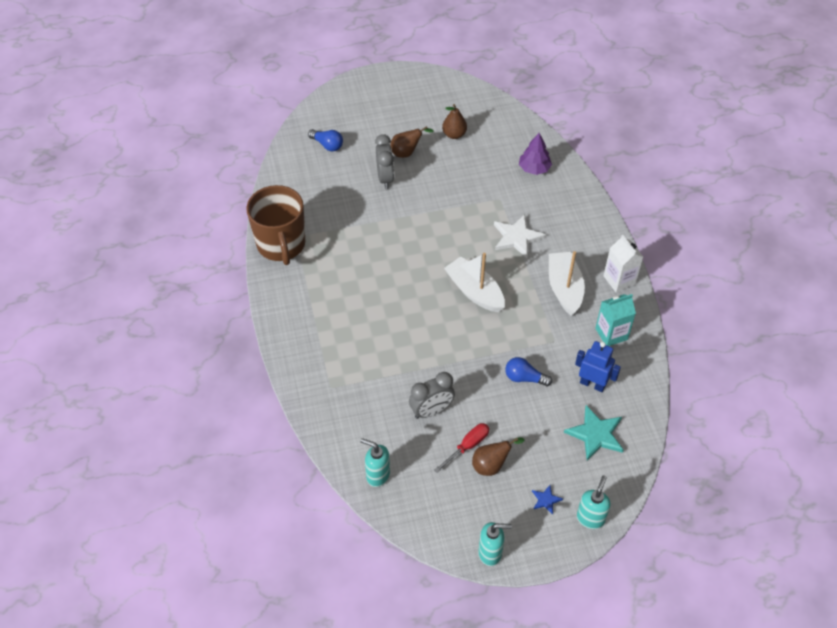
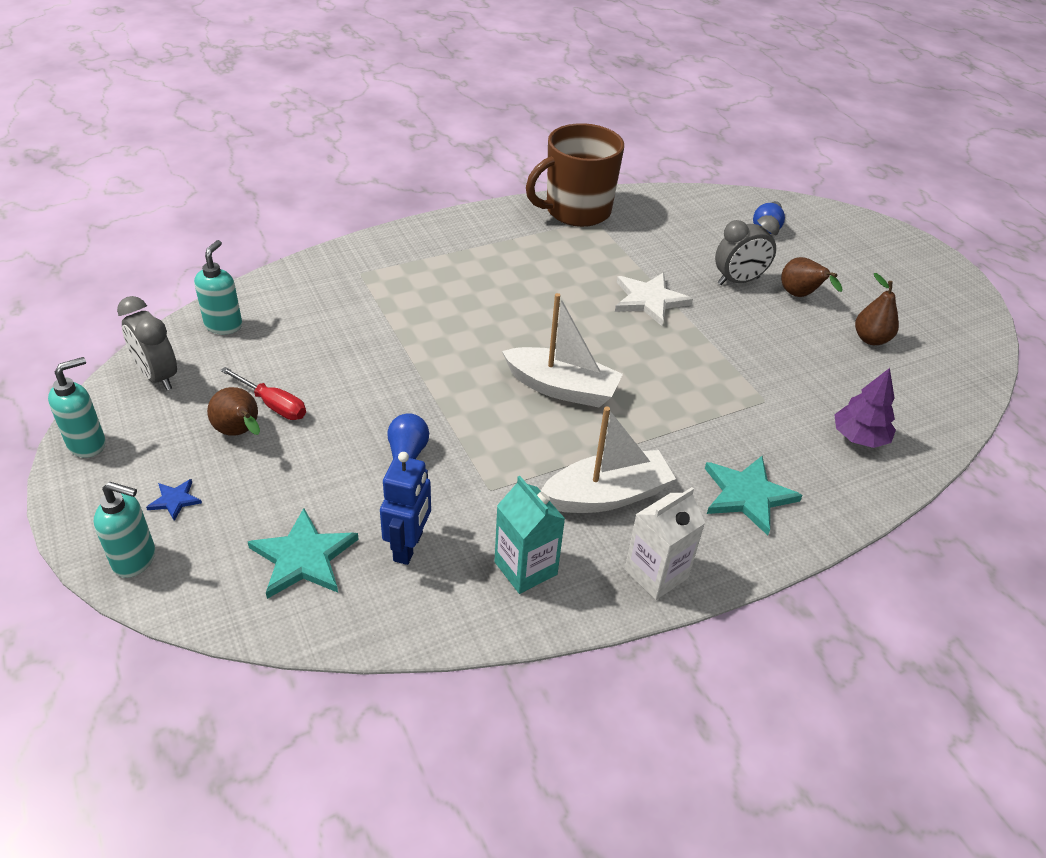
camera: 75 degrees right, 10 degrees down
(431, 410) = (333, 363): grey clock -> grey clock (158, 376)
(474, 291) = (562, 388): white boat -> white boat turned 75 degrees clockwise
(490, 553) = (87, 444): turquoise soap dispenser -> turquoise soap dispenser turned 120 degrees counterclockwise
(517, 237) = (693, 427): white star -> white star (649, 300)
(570, 228) = (747, 495): none -> turquoise star

